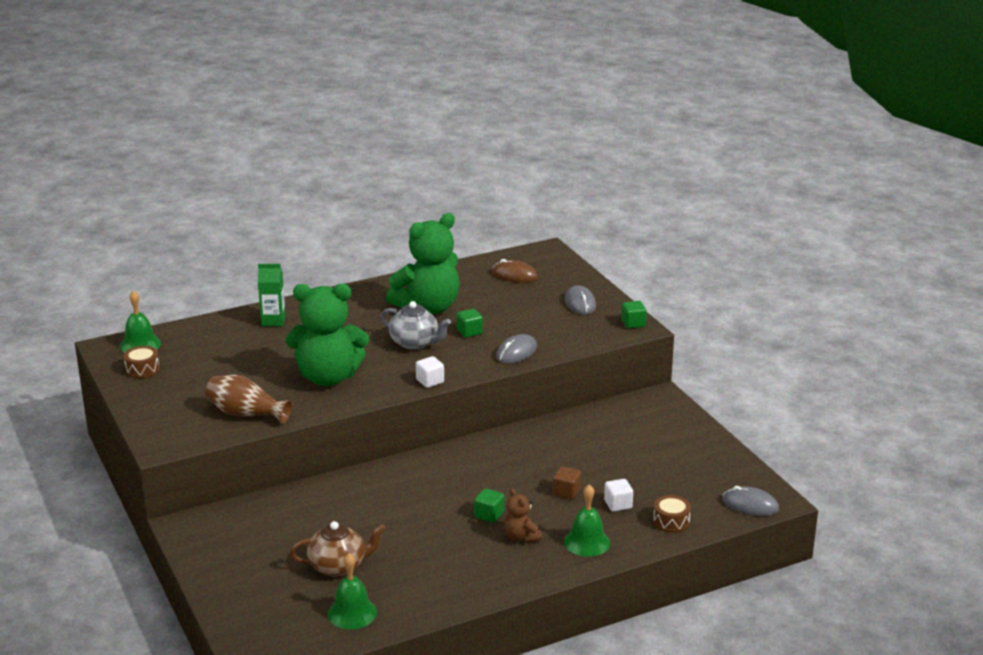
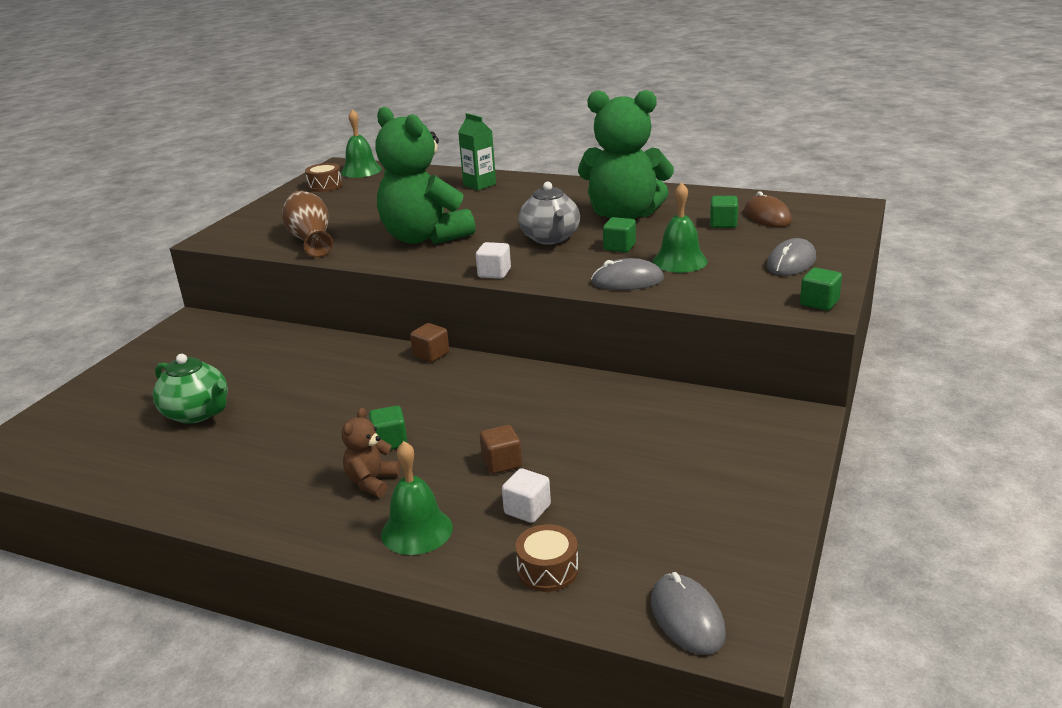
camera: 50 degrees right, 0 degrees up
(338, 566) = (197, 413): brown teapot -> green teapot
(352, 613) = (119, 460): green bell -> green bell (679, 261)
(410, 459) = (431, 354): none -> brown cube
(499, 291) = (723, 224): none -> green cube

